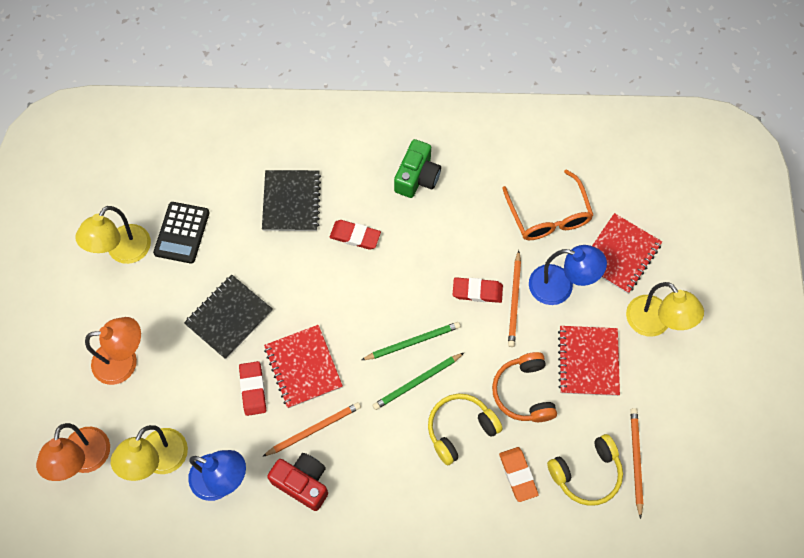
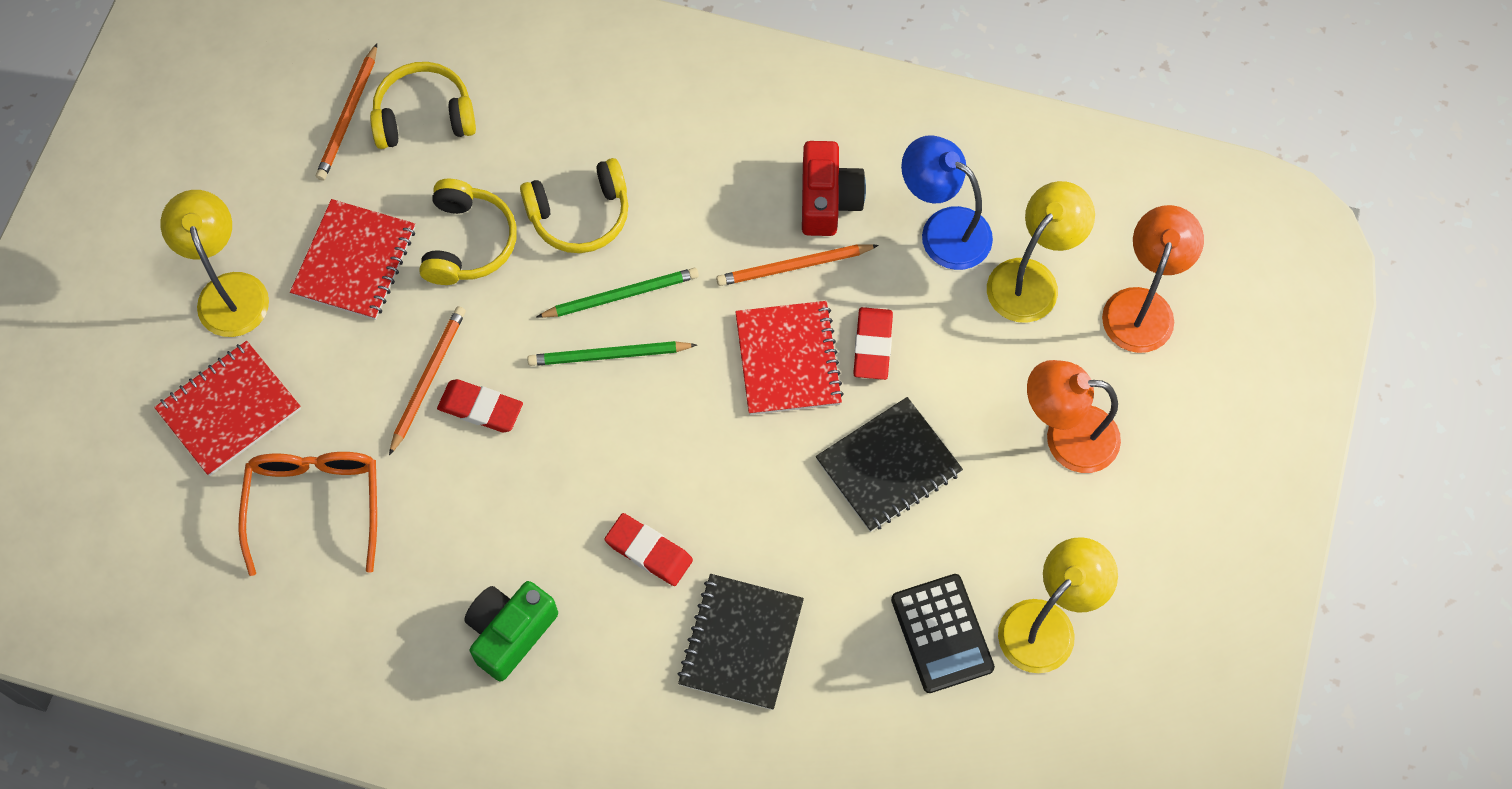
camera: 165 degrees left, 0 degrees up
(182, 233) = (942, 633): black calculator -> black calculator turned 135 degrees clockwise
(302, 483) = (828, 200): red camera -> red camera turned 135 degrees counterclockwise
(518, 475) = (520, 137): orange eraser -> none
(523, 392) = (468, 242): orange headphones -> yellow headphones
(560, 287) = (347, 382): blue lamp -> none

